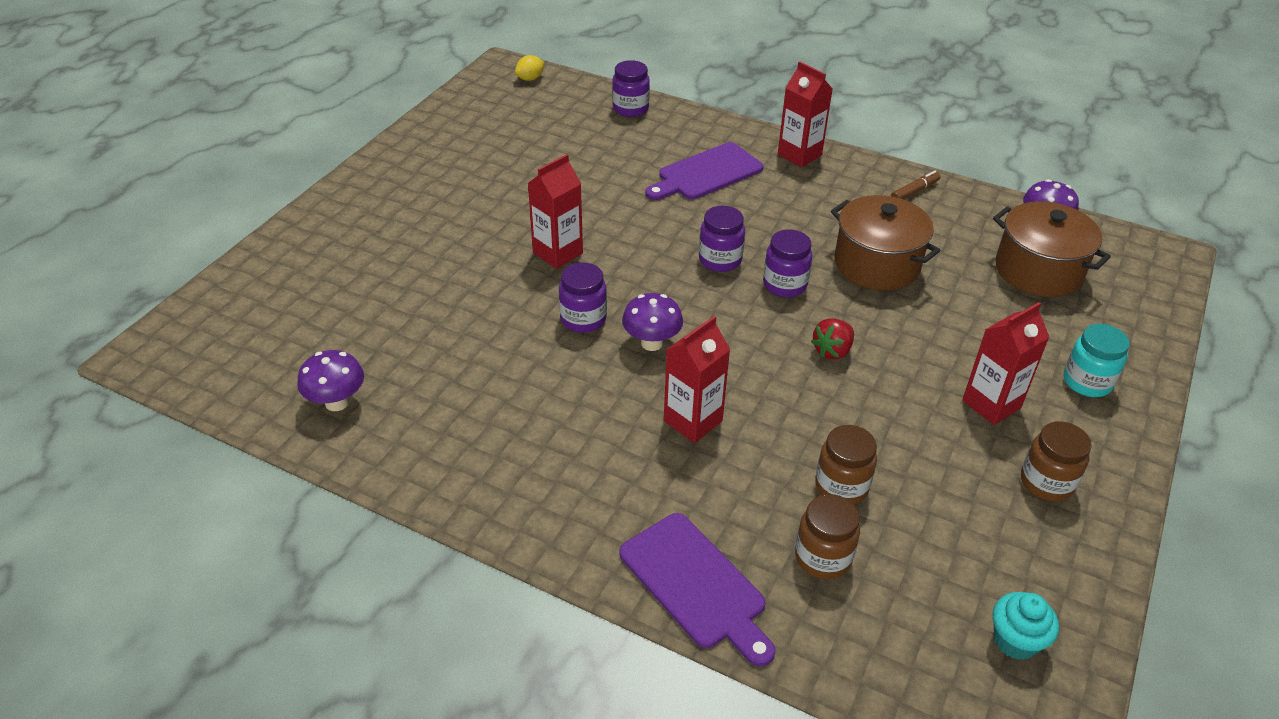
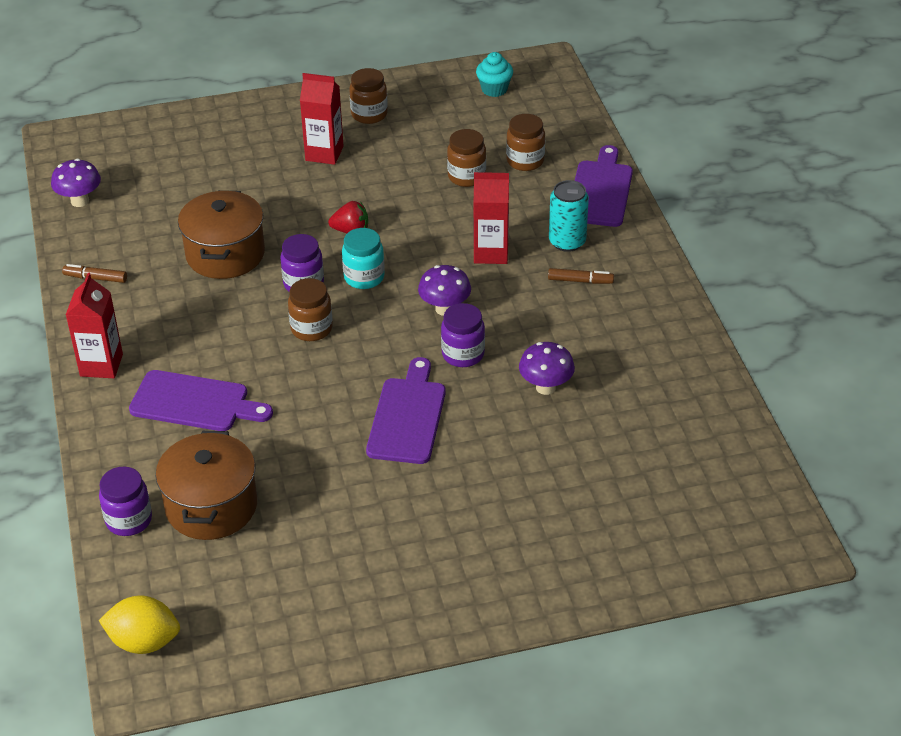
camera: 130 degrees left, 0 degrees up
(337, 402) = (688, 411): purple mushroom -> purple mushroom (546, 387)
(530, 79) = (144, 642): yellow lemon -> yellow lemon, size x1.64
(557, 253) = (408, 417): red carton -> purple cutting board
(576, 455) = (580, 281): none -> brown marker
(644, 489) = (567, 242): none -> turquoise can
(720, 260) = (311, 329): purple jar -> brown jar
(1038, 271) = (147, 184): brown pot -> brown pot (211, 506)
(1087, 382) = (256, 128): turquoise jar -> turquoise jar (364, 277)

